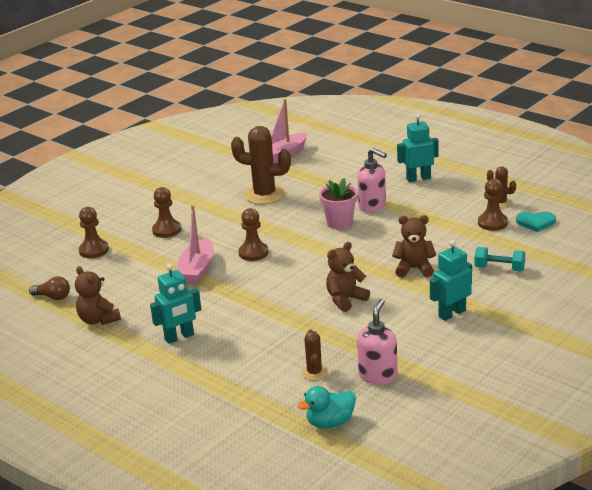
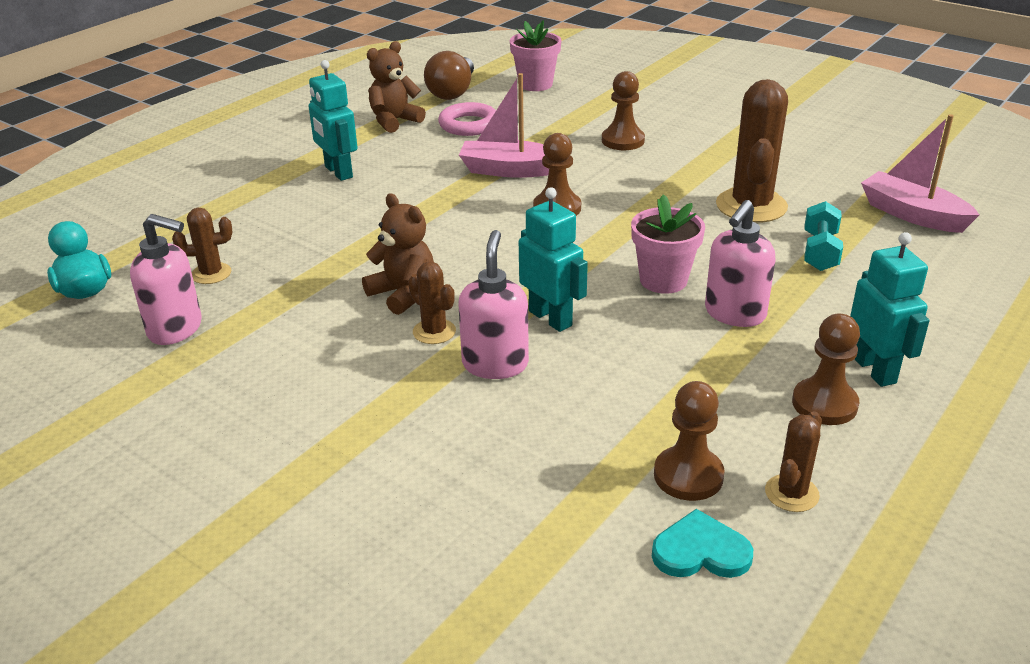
camera: 85 degrees right, 5 degrees up
(53, 297) = (453, 92): brown light bulb -> brown light bulb, size x1.58
(56, 262) = (535, 84): none -> pink flower pot
(94, 250) = (565, 101): brown pawn -> brown pawn (824, 404)
(118, 287) = (469, 125): none -> pink ring
(384, 287) = (434, 332): none -> brown cactus
(414, 269) = (495, 364): brown teddy bear -> pink soap dispenser
(452, 313) = (331, 408): turquoise robot -> turquoise robot (550, 318)
(499, 268) = (486, 477): turquoise dumbbell -> turquoise dumbbell (820, 252)
(536, 222) = (700, 551): turquoise heart -> turquoise heart turned 90 degrees clockwise

